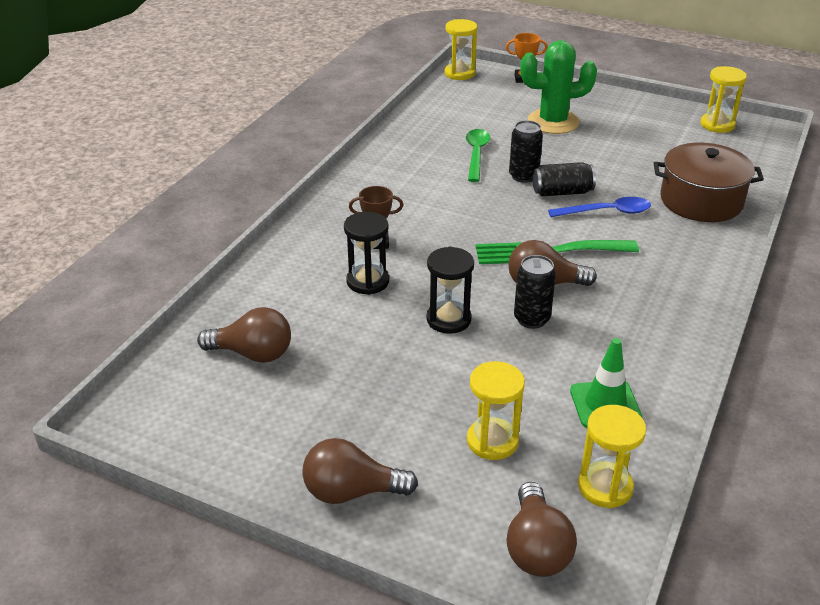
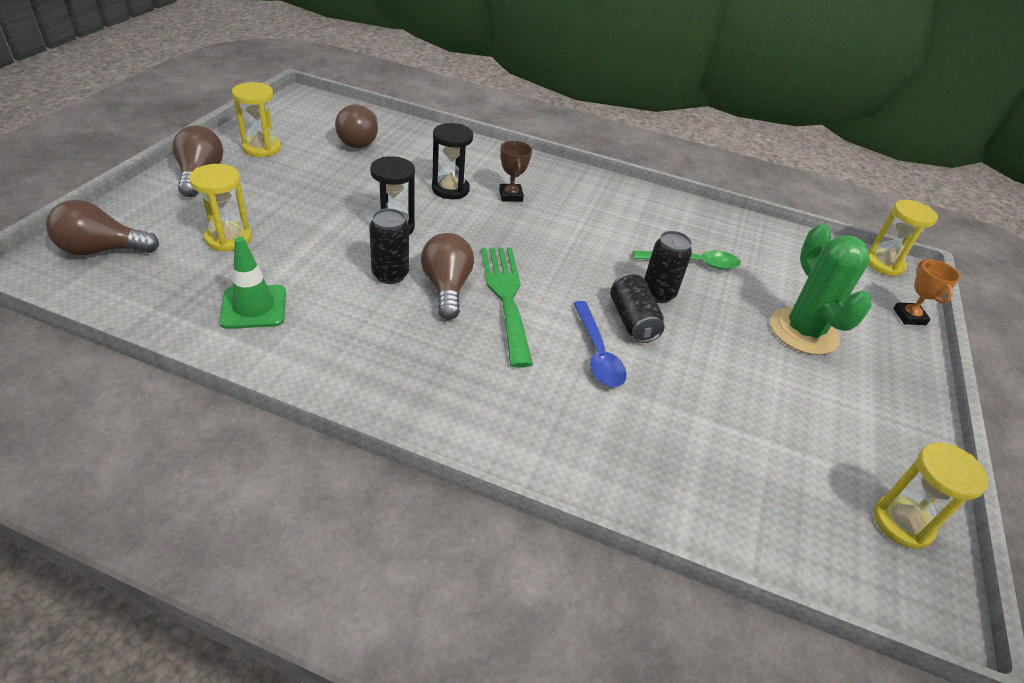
camera: 80 degrees right, 5 degrees up
(605, 487) = (148, 293): yellow hourglass -> yellow hourglass (262, 148)
(701, 201) = (650, 454): brown pot -> none

